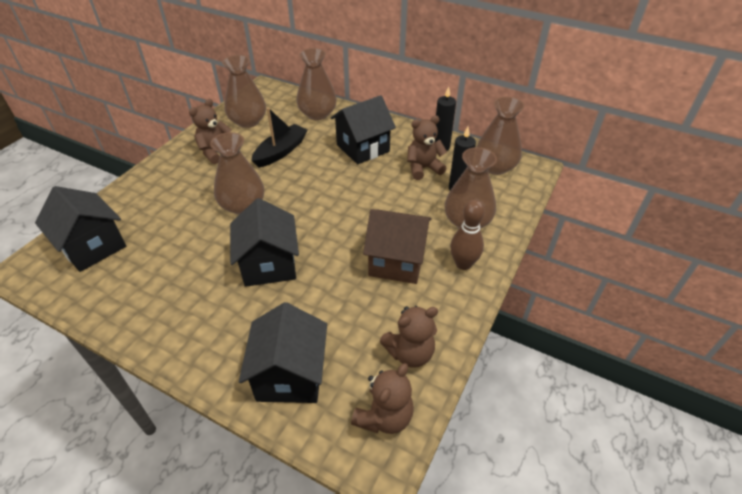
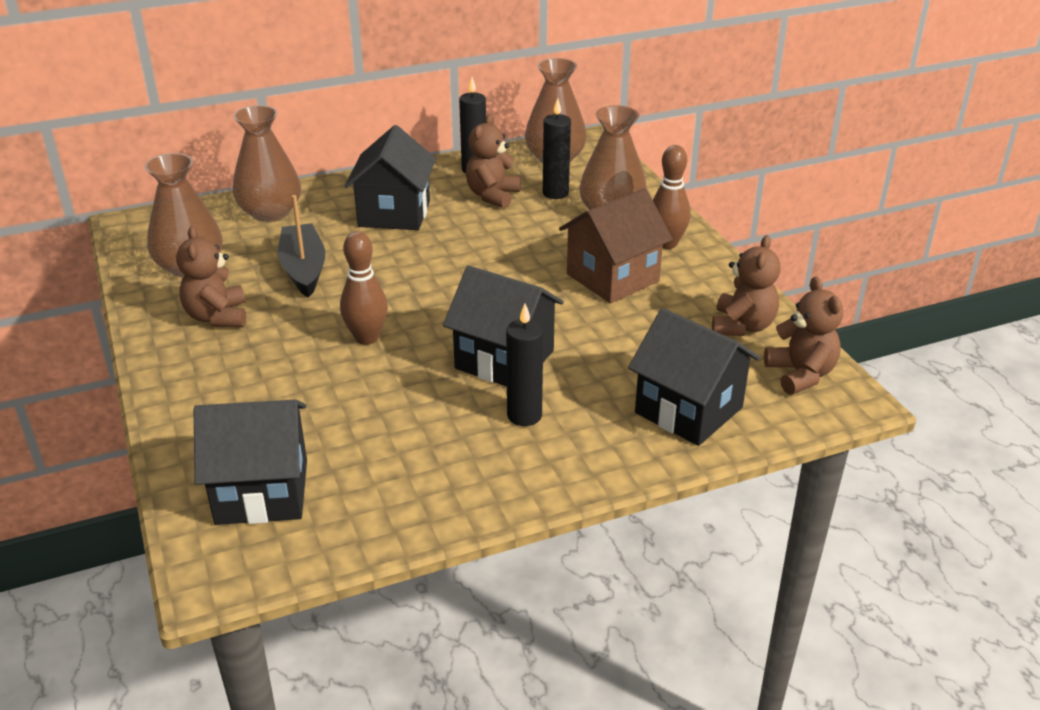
camera: 50 degrees left, 10 degrees down
(224, 303) = (524, 415): none -> black candle
(242, 205) = (367, 338): brown vase -> brown bowling pin

